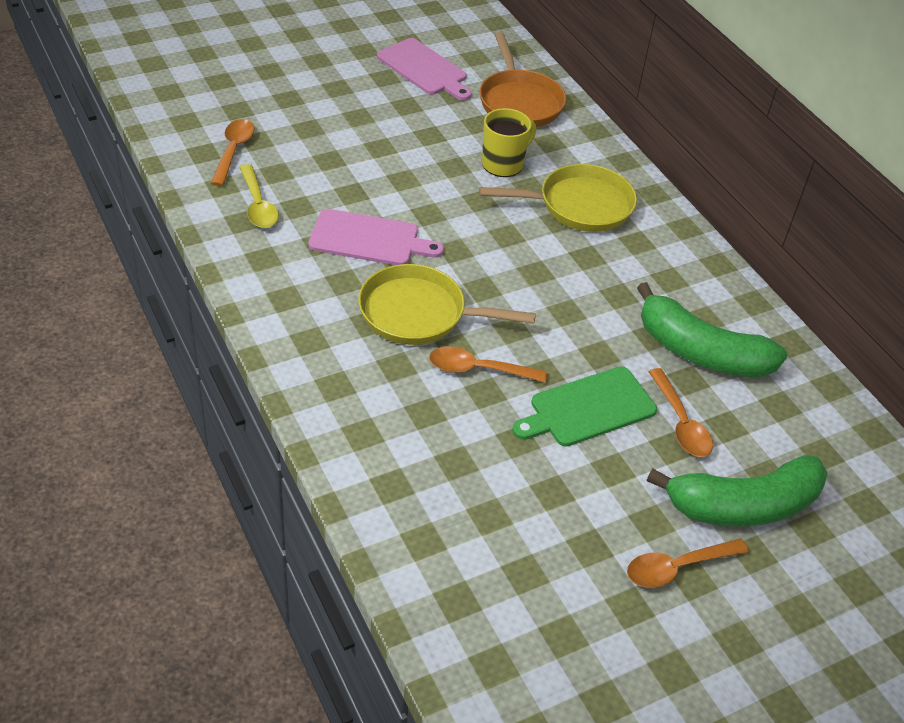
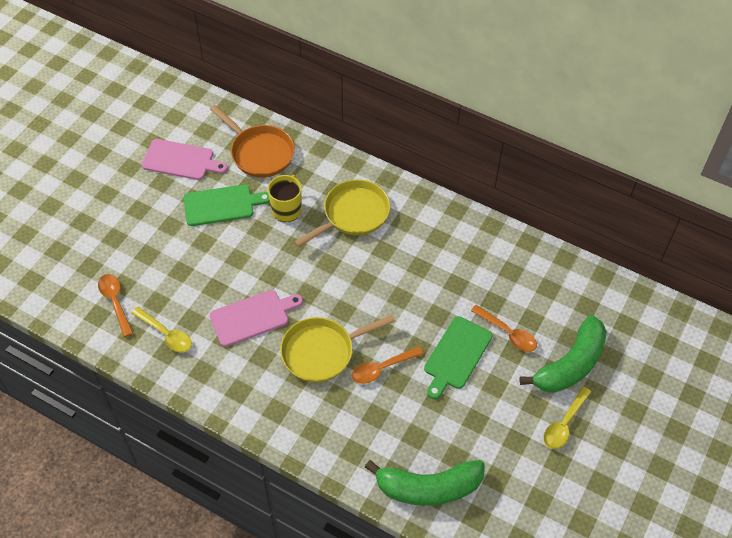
camera: 30 degrees left, 10 degrees up
(432, 126) = (222, 205): none -> green cutting board
(677, 568) = (564, 424): orange spoon -> yellow spoon
(700, 352) = (487, 279): green banana -> green banana (428, 487)

